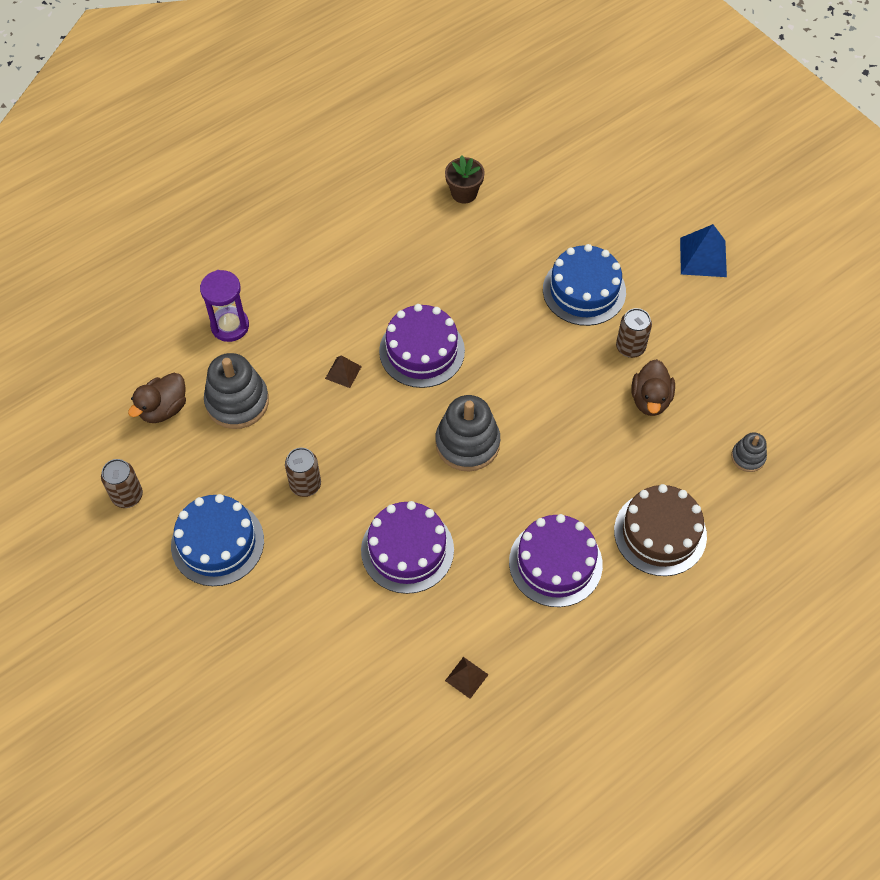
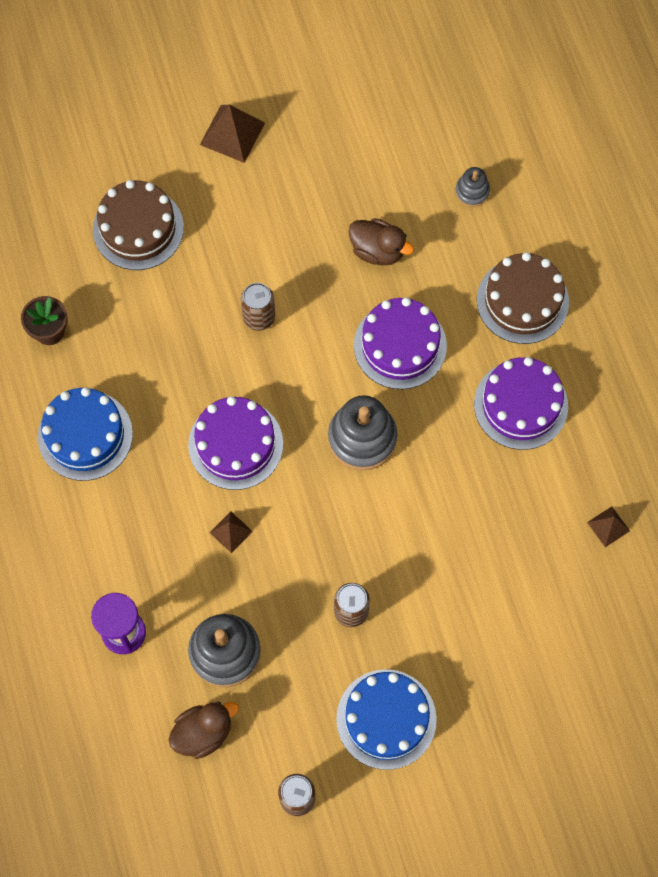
camera: 70 degrees left, 10 degrees up
(163, 409) = (203, 732): brown duck -> brown duck turned 90 degrees counterclockwise
(407, 550) = (459, 536): purple cake -> purple cake (400, 345)
(582, 221) = (138, 228): none -> brown cake
(584, 290) = (226, 260): blue cake -> blue cake (85, 435)
(630, 347) = (311, 244): brown can -> brown can (259, 317)
(703, 257) = (232, 133): blue pyramid -> brown pyramid

